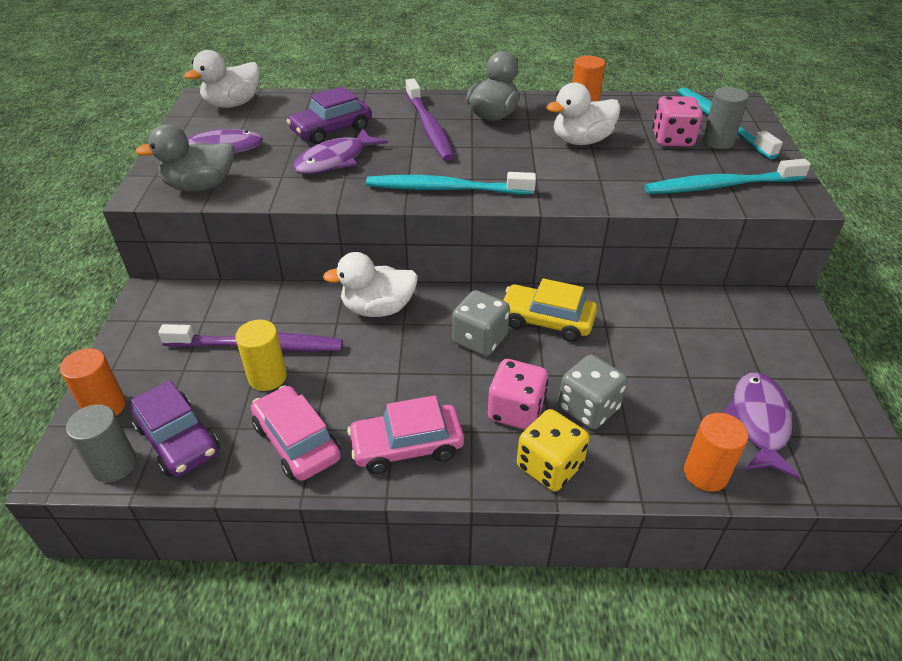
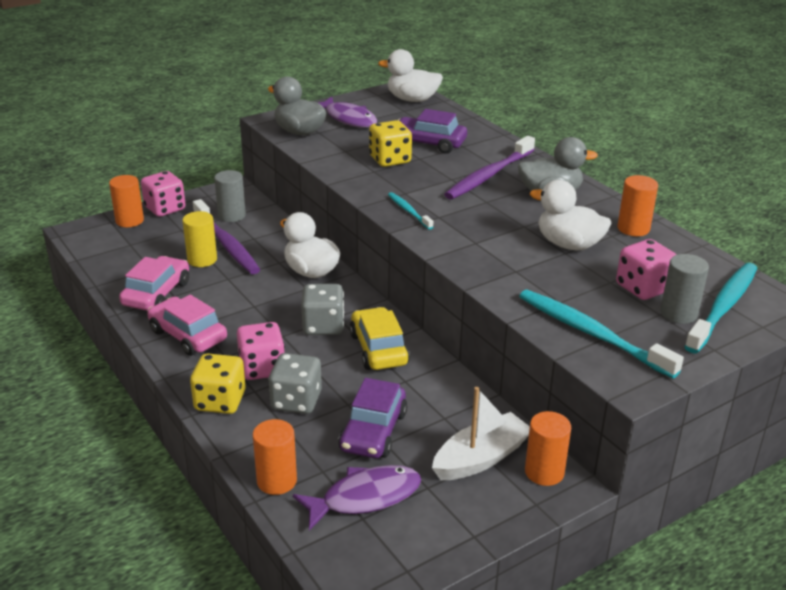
camera: 55 degrees right, 10 degrees down
(114, 465) = (90, 244): grey cylinder -> grey cylinder (232, 215)
(119, 365) = (165, 209): none -> pink dice
(178, 439) = (125, 254): purple car -> purple car (373, 431)
(335, 160) = (390, 160): purple fish -> yellow dice
(445, 189) = (408, 211): turquoise toothbrush -> turquoise toothbrush, size x0.52
(739, 331) = (480, 458): none -> white boat
(773, 307) = (544, 472): none -> orange cylinder

